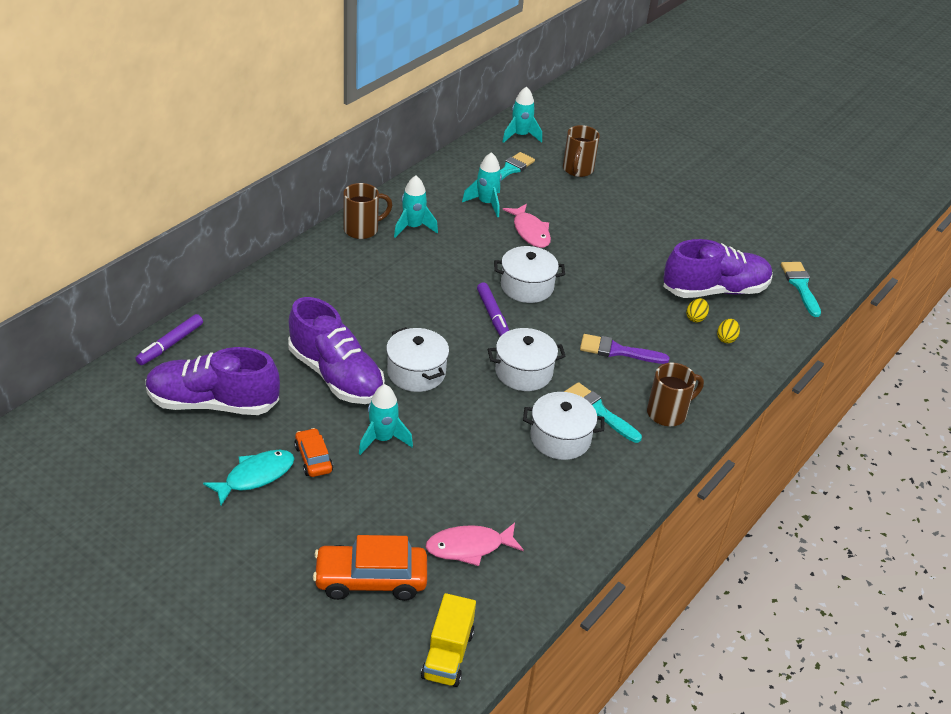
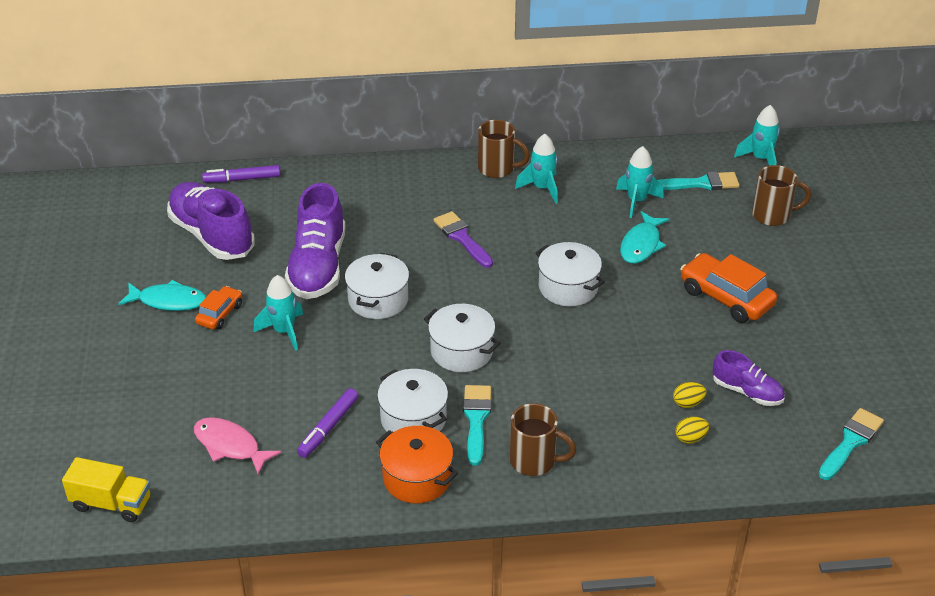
camera: 50 degrees right, 0 degrees up
(371, 580) = (138, 419): orange car -> orange car (726, 297)
(447, 655) = (111, 503): yellow truck -> yellow truck turned 135 degrees counterclockwise
(492, 315) = (503, 293): purple marker -> purple marker (328, 427)
(530, 232) = (641, 245): pink fish -> turquoise fish
(577, 170) = (772, 215): brown mug -> brown mug turned 150 degrees counterclockwise
(617, 351) = (568, 385): purple brush -> purple brush (462, 238)
(619, 475) = (417, 478): none -> orange pot
(714, 290) = (747, 392): purple shoe -> purple shoe, size x0.54

